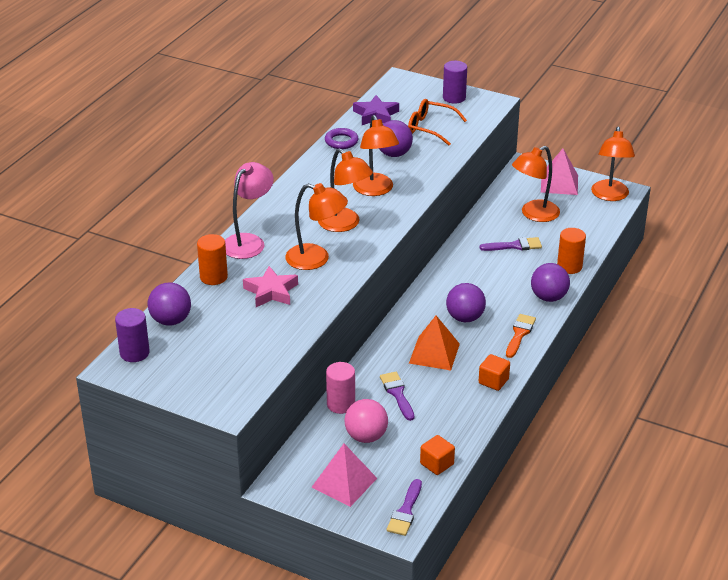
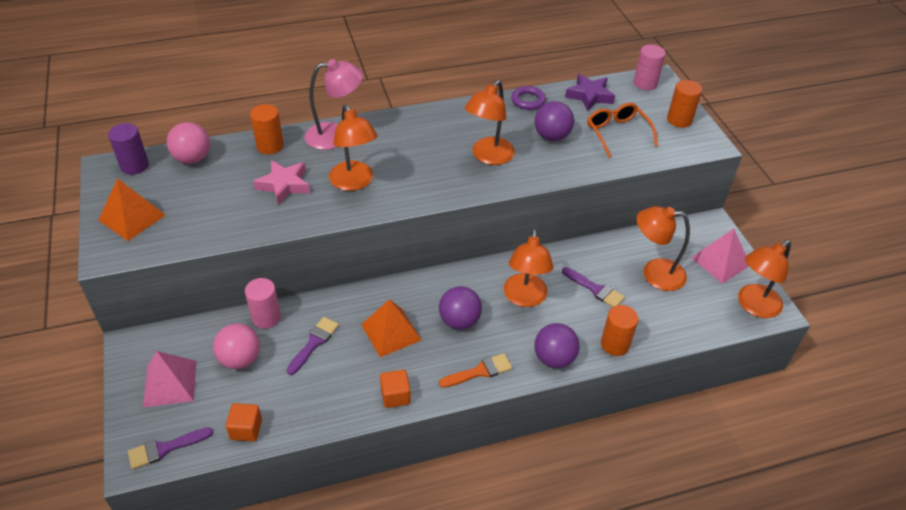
camera: 45 degrees right, 10 degrees up
(171, 320) = (192, 158): purple ball -> pink ball
(200, 379) = (132, 217): none -> orange pyramid
(344, 224) = (420, 169): orange lamp -> orange lamp (524, 298)
(398, 87) = (645, 83): none -> pink cylinder
(454, 98) = (679, 120): purple cylinder -> orange cylinder

